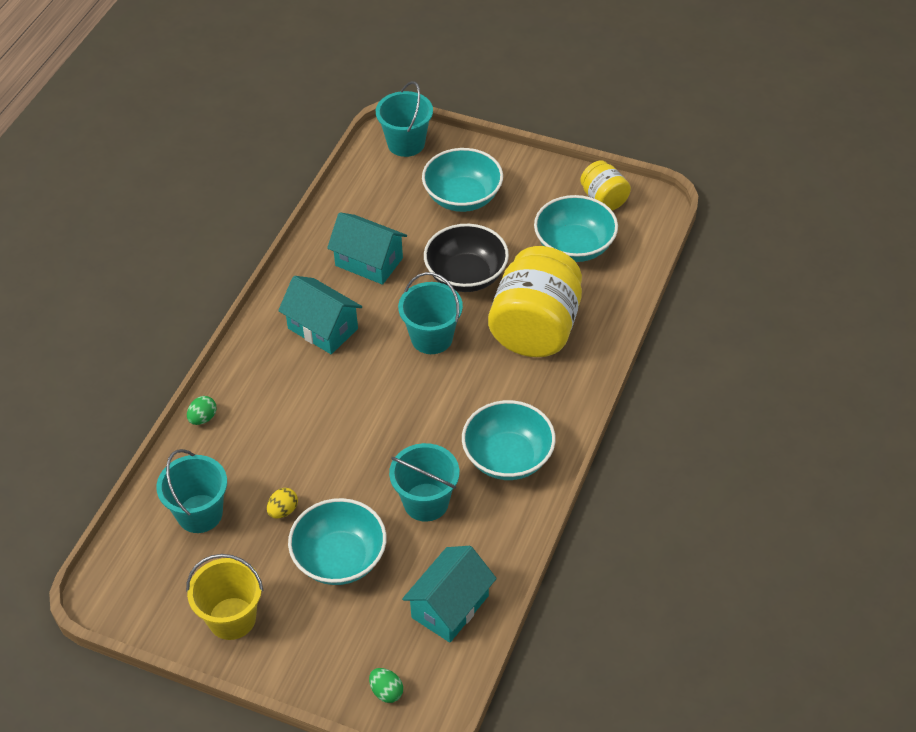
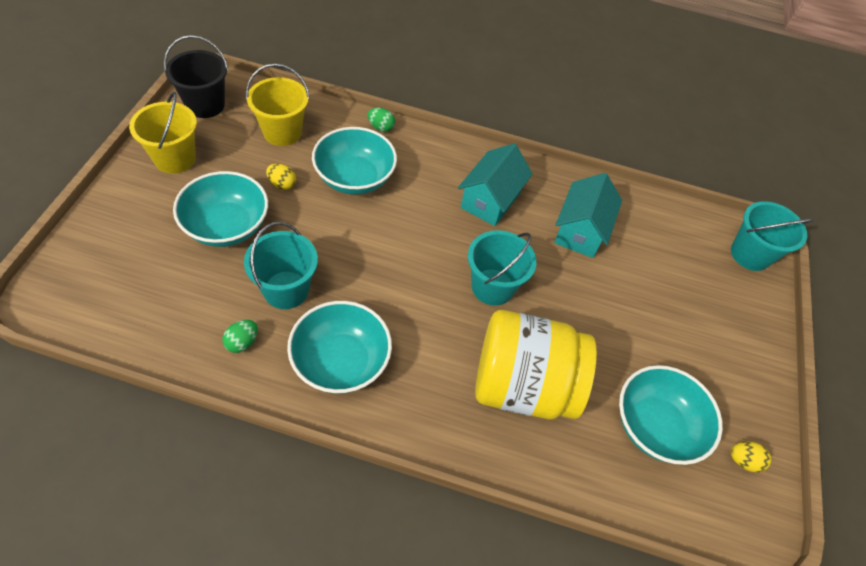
camera: 75 degrees right, 5 degrees up
(141, 596) = (205, 105): none -> black bucket
(200, 513) = (282, 132): turquoise bucket -> yellow bucket
(386, 691) = (76, 267): green egg -> green egg (242, 342)
(450, 606) = (160, 314): turquoise house -> none
(463, 197) = (693, 308): turquoise bowl -> turquoise bowl (354, 178)
(466, 275) = (583, 315): black bowl -> none
(604, 199) = (743, 461): yellow jar -> yellow egg

